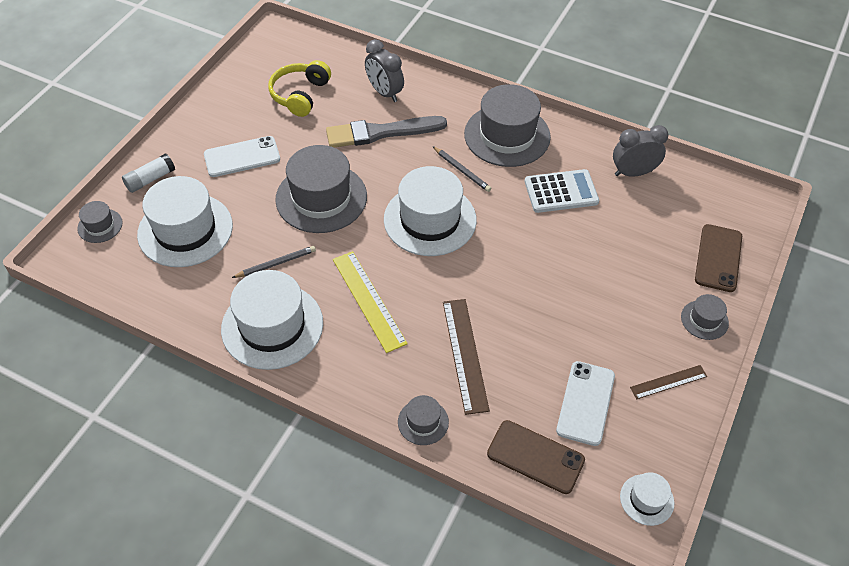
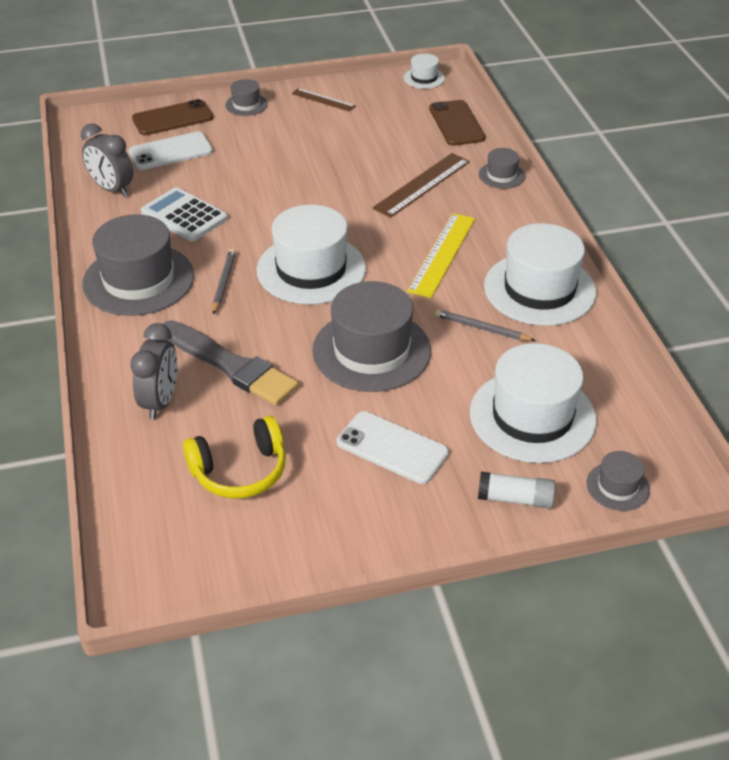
camera: 130 degrees left, 10 degrees down
(585, 403) = (387, 122): white phone -> white phone (170, 152)

